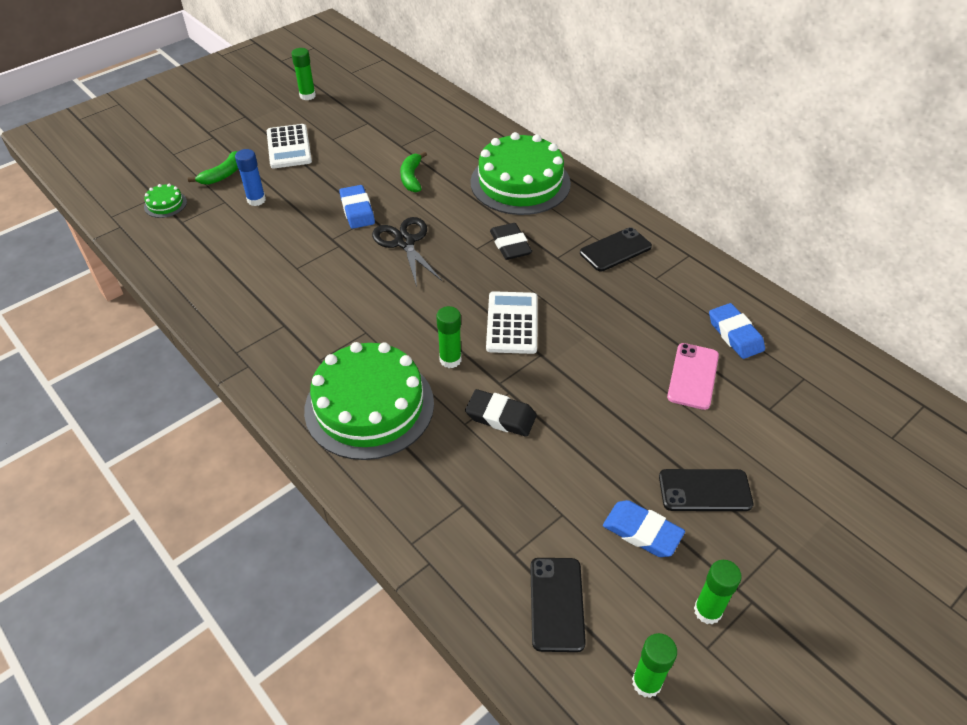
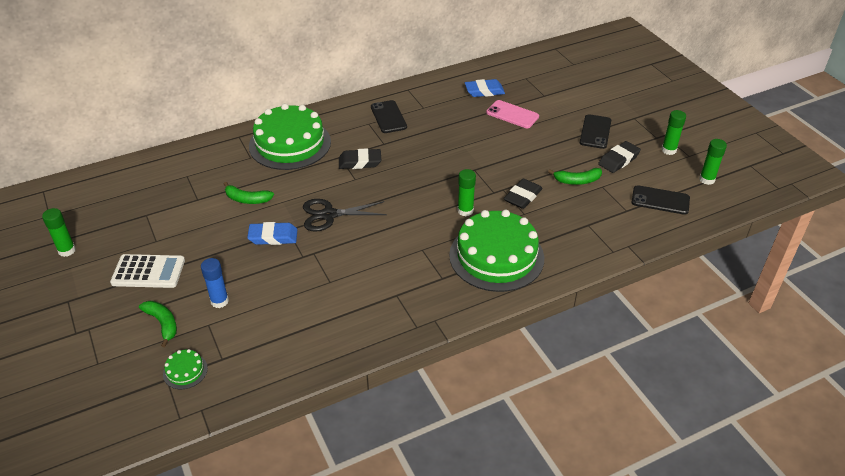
camera: 75 degrees left, 5 degrees down
(512, 323) = (440, 176): white calculator -> none
(563, 479) = (577, 181): none -> green banana
(642, 532) = (618, 160): blue eraser -> black eraser

